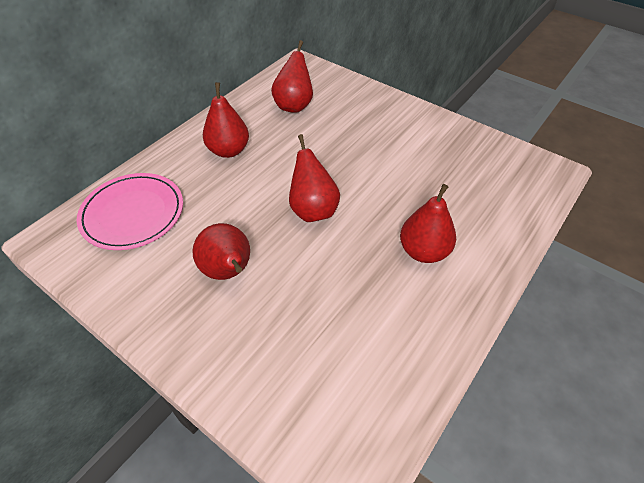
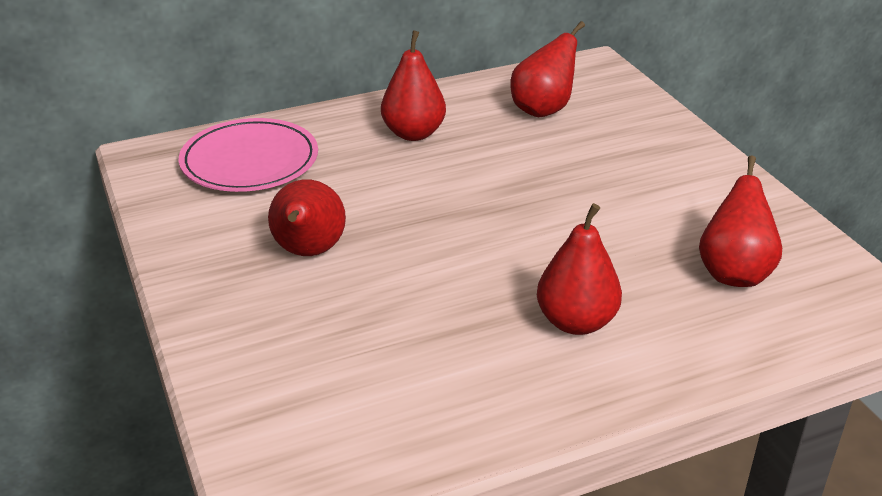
camera: 30 degrees right, 15 degrees down
(313, 210) = (466, 228): red pear -> red pear (734, 273)

